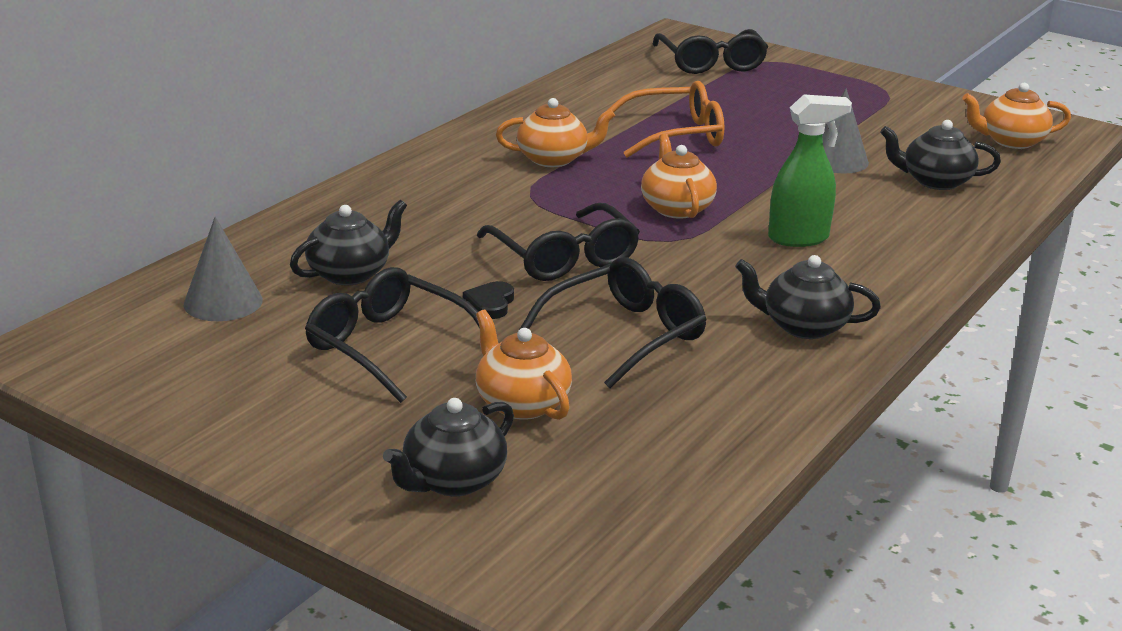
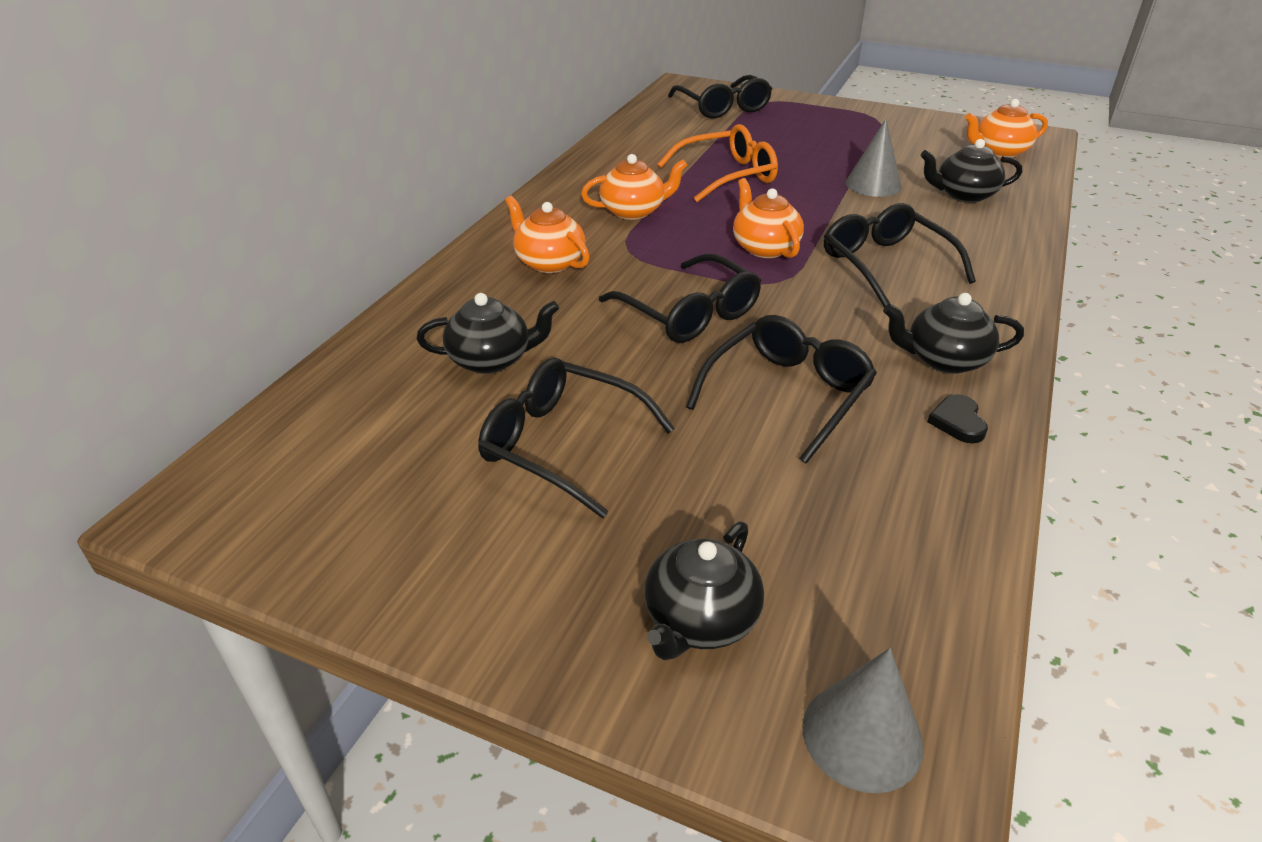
camera: 10 degrees left, 10 degrees up
(223, 302) = (371, 413): grey cone -> grey cone (862, 735)
(350, 273) = (491, 360): black teapot -> black teapot turned 45 degrees clockwise
(490, 303) = (643, 376): black heart -> black heart (958, 422)
(521, 403) = (726, 497): orange teapot -> orange teapot (549, 262)
(799, 238) = (886, 265): green spray bottle -> black glasses

